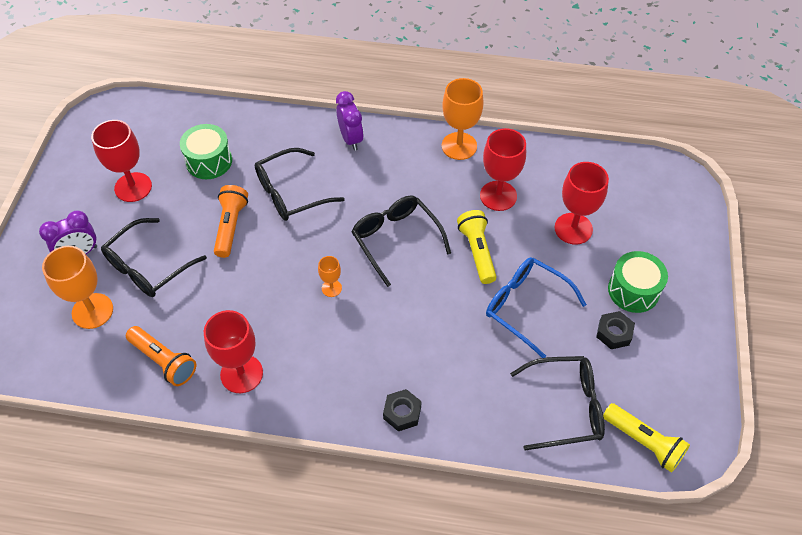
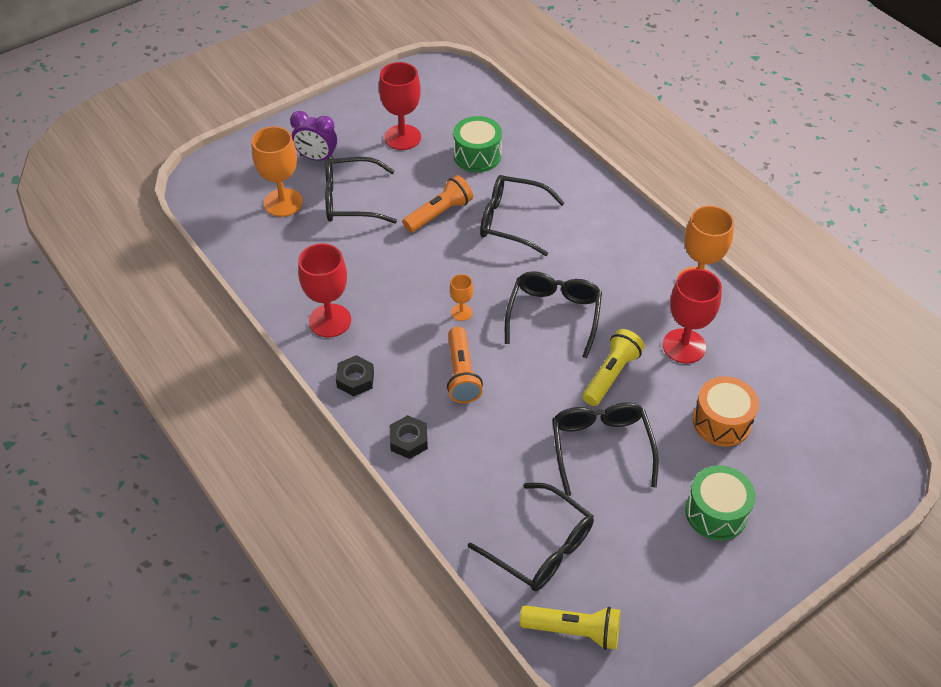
camera: 45 degrees right, 5 degrees down
(164, 361) = (290, 271): orange flashlight -> orange flashlight (462, 374)
(351, 139) = (608, 214): purple clock -> none
(525, 306) = (601, 447): blue glasses -> black glasses
(573, 228) = (721, 422): red goblet -> orange drum
(614, 333) = (654, 529): black nut -> black nut (355, 379)
(644, 442) = (574, 631): yellow flashlight -> yellow flashlight turned 75 degrees counterclockwise

